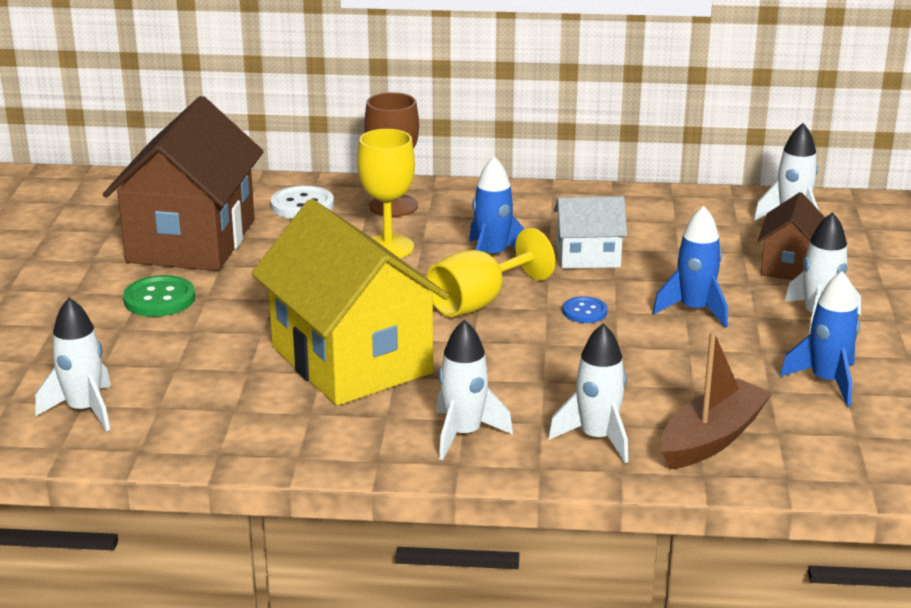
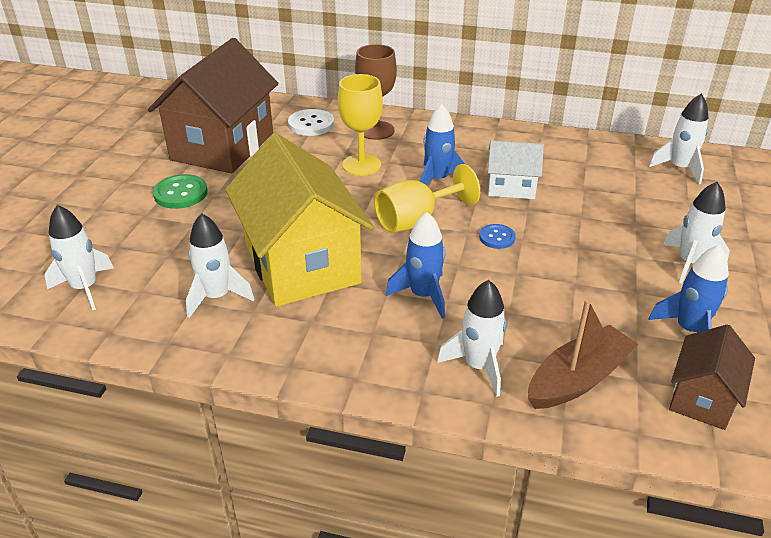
camera: 10 degrees right, 10 degrees up
(463, 434) = (368, 348): white rocket -> white rocket (217, 297)
(694, 310) = (586, 245): blue rocket -> blue rocket (423, 295)
(789, 266) = (672, 211): brown house -> brown house (702, 398)

